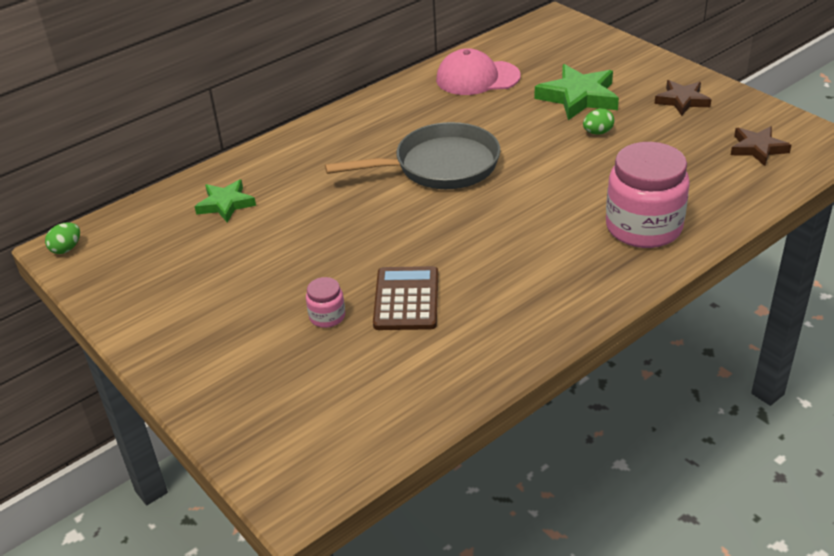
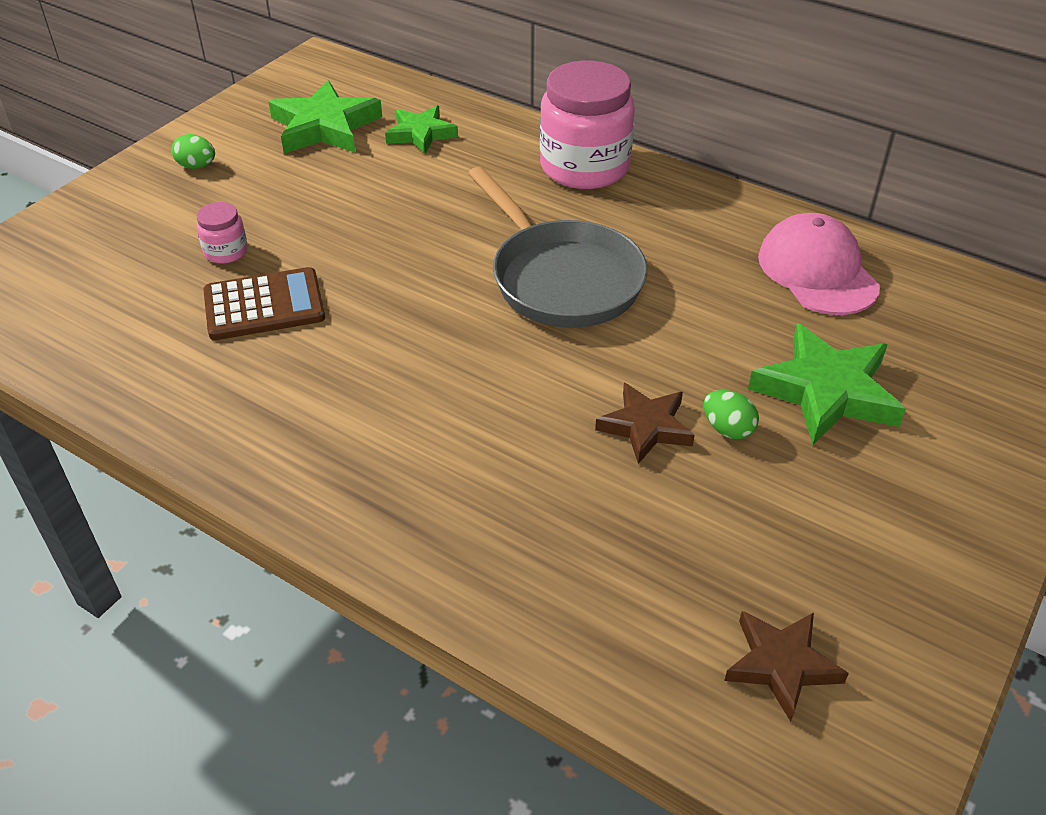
camera: 70 degrees right, 5 degrees up
(66, 249) = (317, 63): green egg -> green egg (197, 166)
(178, 252) = (324, 127): none -> green star
(643, 227) = (475, 518): pink jar -> pink jar (584, 167)
(682, 101) = (895, 532): brown star -> brown star (645, 427)

